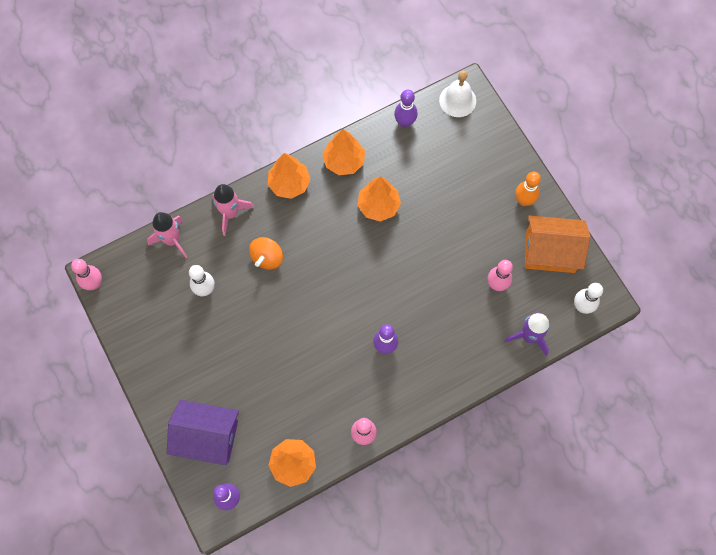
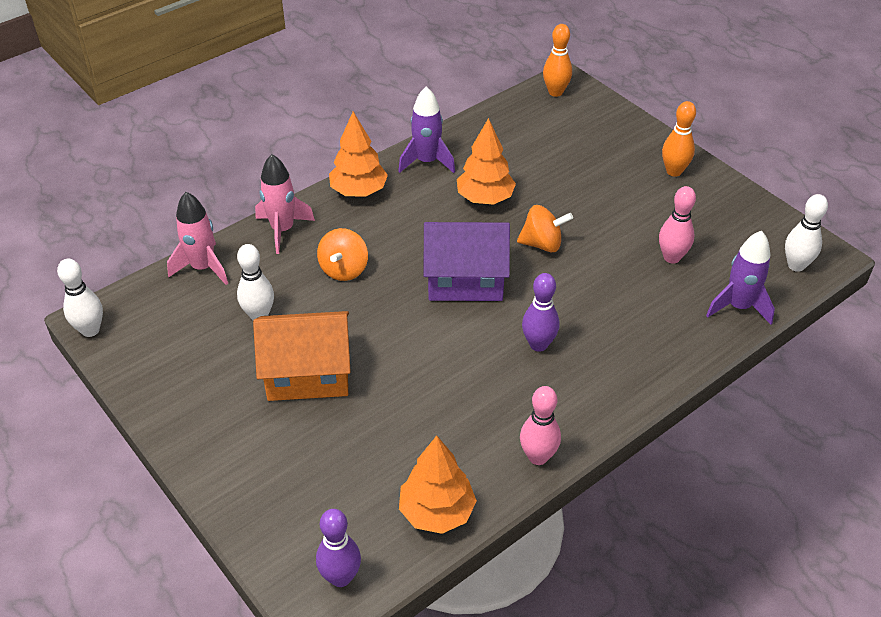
camera: 10 degrees left, 25 degrees down
(94, 283) = (90, 330): pink bowling pin -> white bowling pin
(207, 436) = (290, 496): purple house -> purple house (465, 280)
(344, 161) = (427, 162): orange tree -> purple rocket
(405, 122) = (495, 118): purple bowling pin -> none
(409, 257) = (542, 244): none -> orange spinning top
(457, 100) = (555, 92): white bell -> orange bowling pin
(550, 252) = (729, 216): orange house -> orange house (308, 374)

